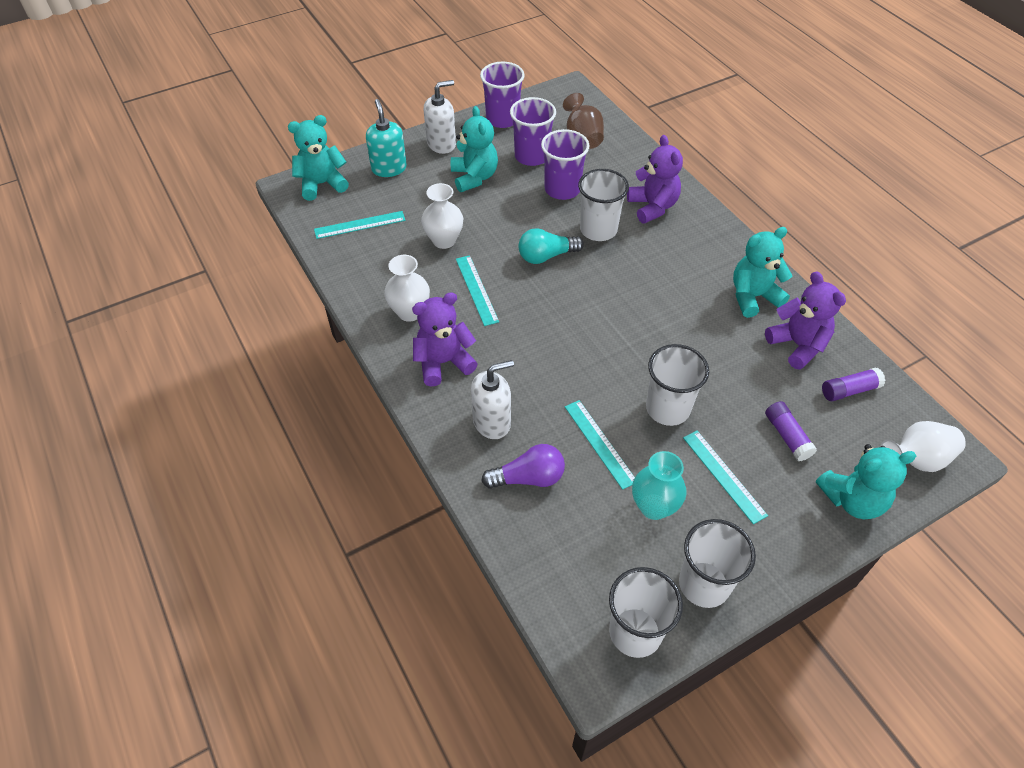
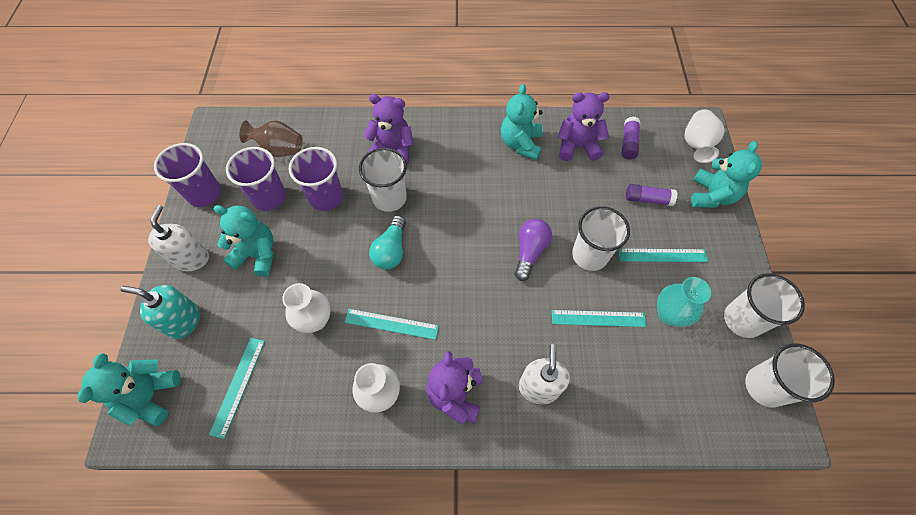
camera: 60 degrees left, 10 degrees up
(528, 478) = (606, 388): purple light bulb -> purple light bulb (530, 252)

